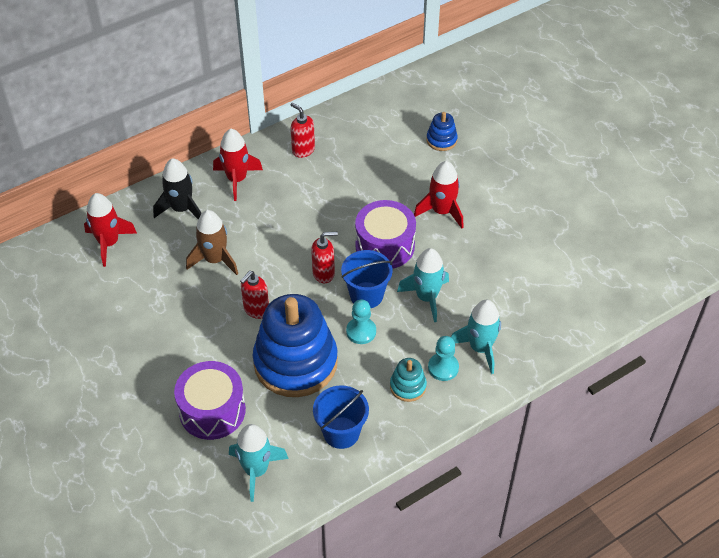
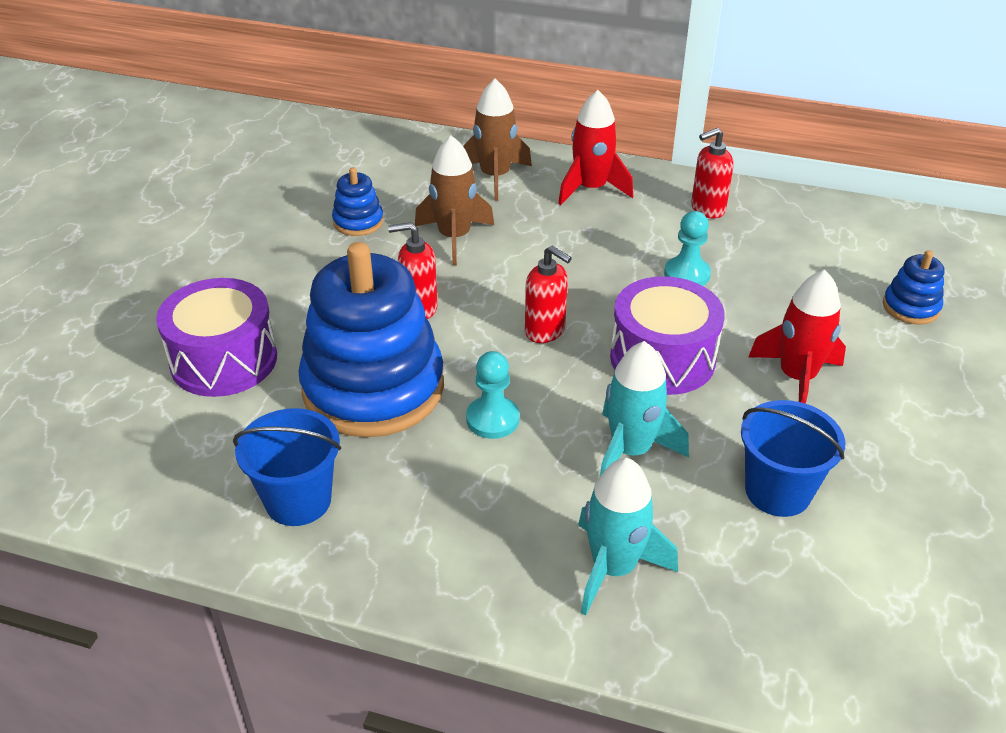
camera: 50 degrees right, 10 degrees down
(109, 243) = (385, 159): red rocket -> none
(155, 290) = (358, 222): none -> blue stacking toy
(181, 209) = (495, 177): black rocket -> brown rocket
(256, 470) = (160, 453): turquoise rocket -> none
(303, 150) = (707, 209): red soap dispenser -> red soap dispenser turned 120 degrees counterclockwise
(366, 295) = (559, 389): blue bucket -> blue bucket (778, 491)
(408, 386) = (451, 525): turquoise stacking toy -> none
(443, 368) = (528, 545): turquoise pawn -> turquoise pawn (687, 274)

